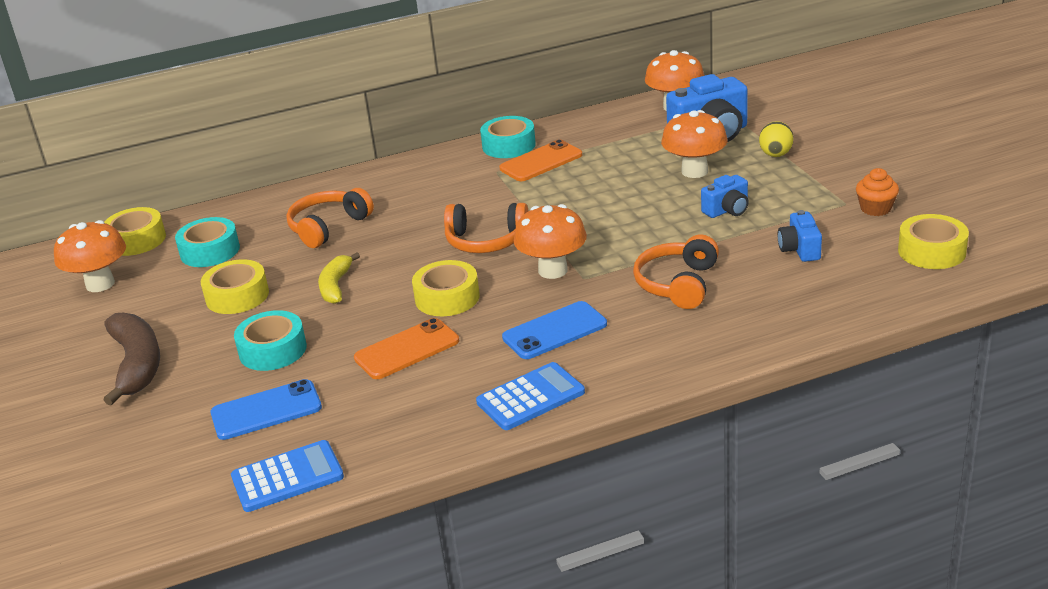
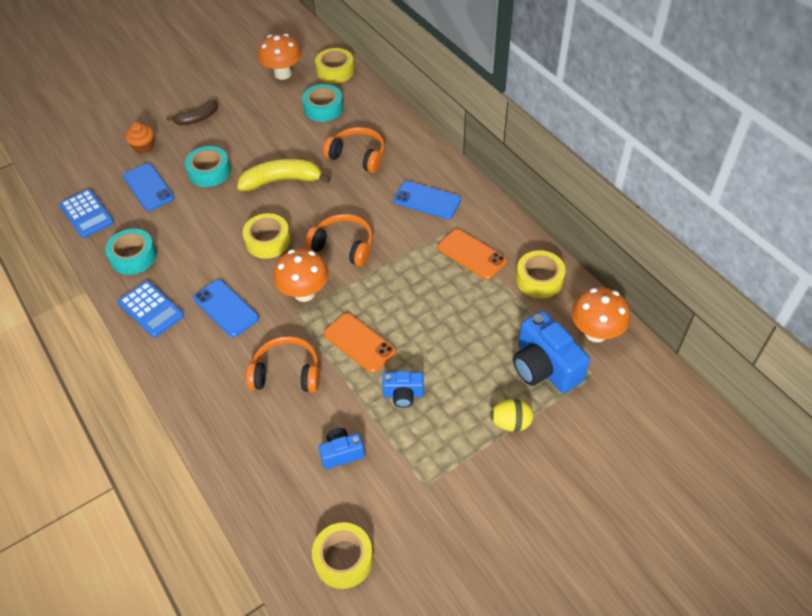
camera: 75 degrees right, 20 degrees up
(137, 365) = (197, 118): brown banana -> brown banana, size x0.62
(237, 296) = (270, 138): yellow tape -> yellow tape (539, 279)
(336, 286) = (282, 181): yellow banana -> yellow banana, size x1.60
(407, 350) = (207, 235): orange phone -> orange phone (359, 343)
(439, 184) = (427, 200): none -> blue phone
(486, 241) = (344, 246): orange headphones -> orange headphones turned 120 degrees clockwise
(509, 145) = (497, 228): turquoise tape -> turquoise tape (133, 257)
(694, 171) = (469, 363): orange mushroom -> none
(727, 210) = (403, 394): blue camera -> blue camera turned 45 degrees counterclockwise
(875, 208) = (417, 511): orange cupcake -> orange cupcake (143, 147)

